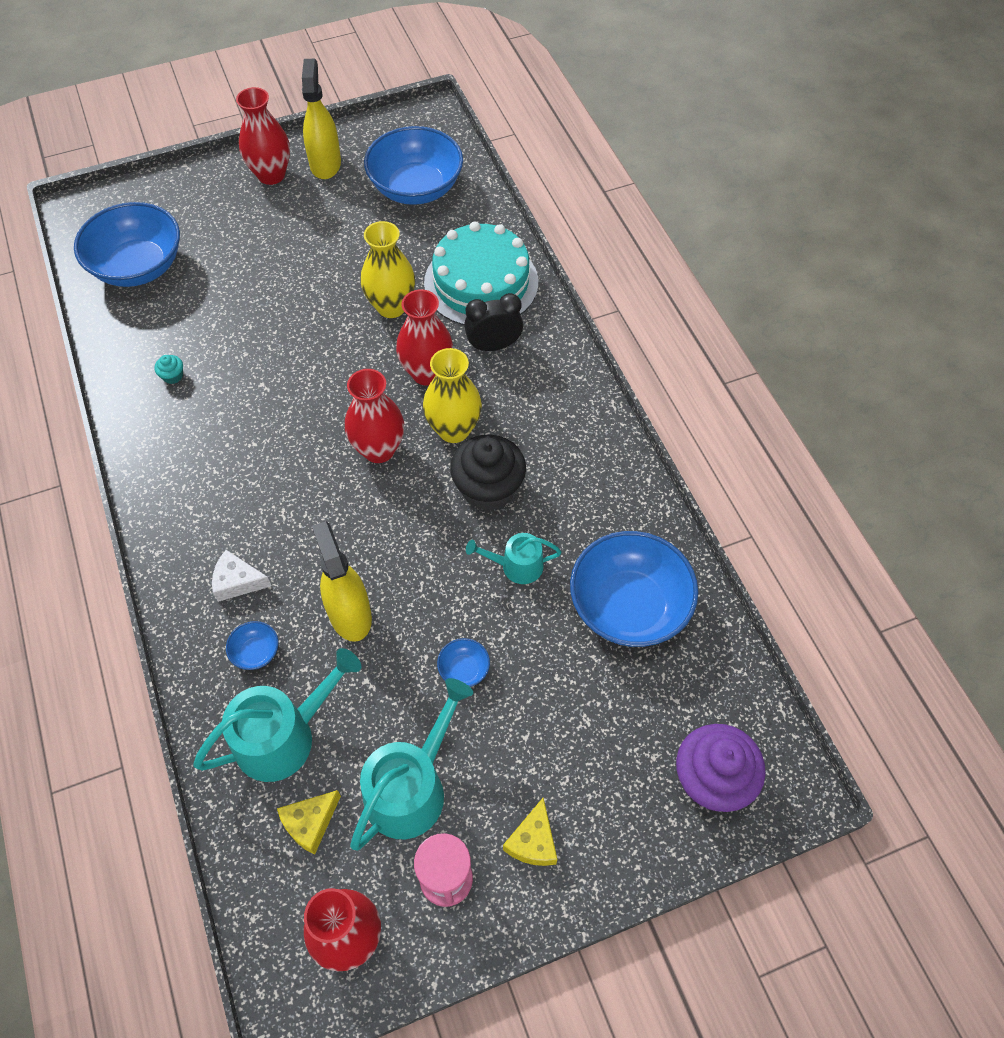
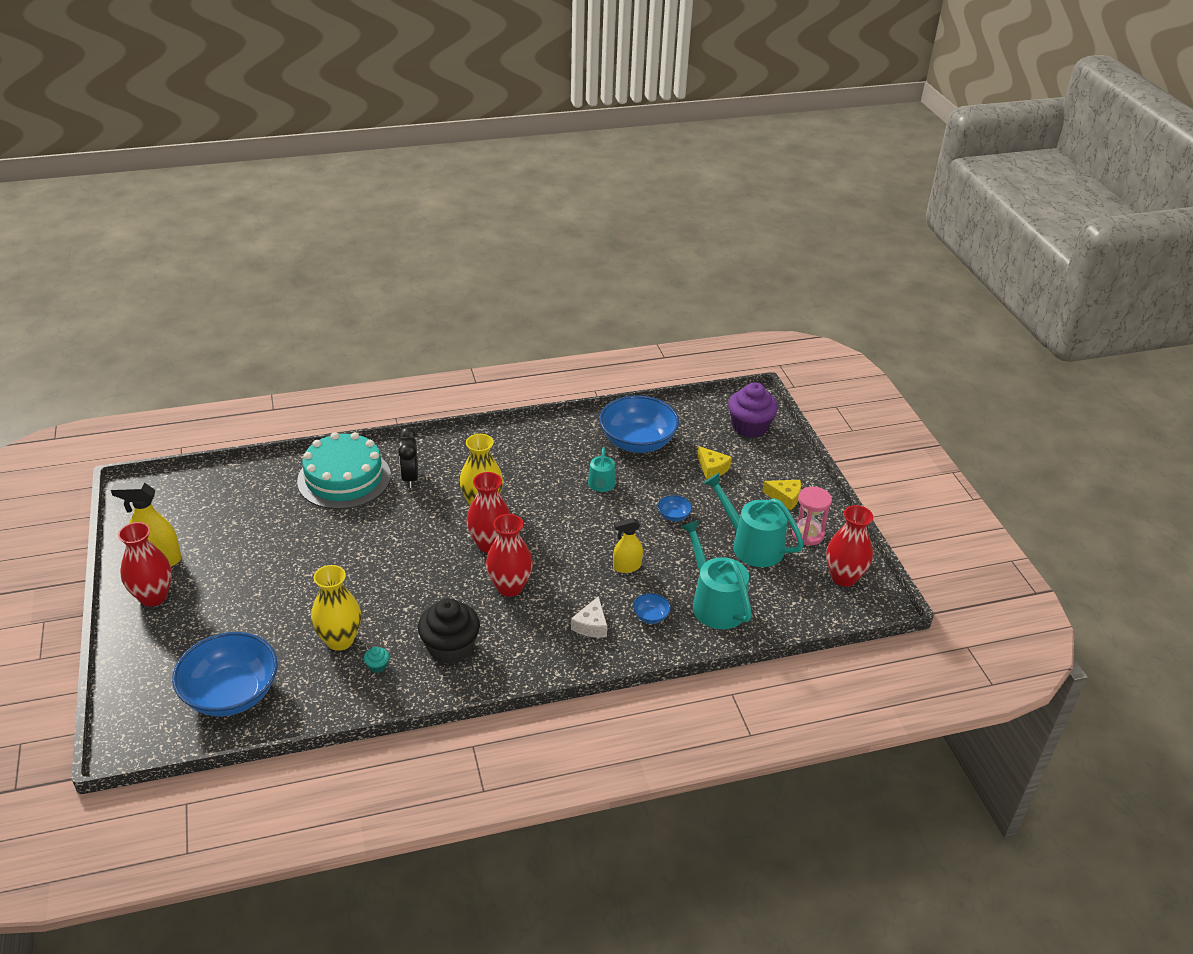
camera: 85 degrees left, 20 degrees down
(310, 823) = (774, 592): yellow cheese -> yellow cheese (712, 468)
(350, 614) = (627, 566): yellow spray bottle -> yellow spray bottle, size x0.64
(391, 306) = (350, 528): yellow vase -> yellow vase (340, 640)
(416, 188) = (220, 505): blue bowl -> none
(427, 373) = (425, 514): red vase -> red vase (509, 587)
(488, 488) = (537, 492): black cupcake -> black cupcake (450, 648)

